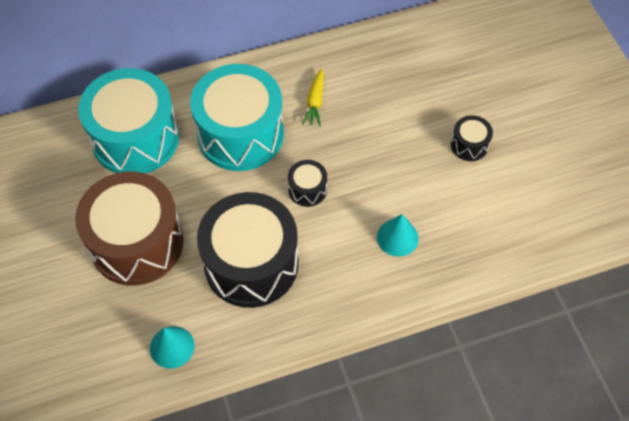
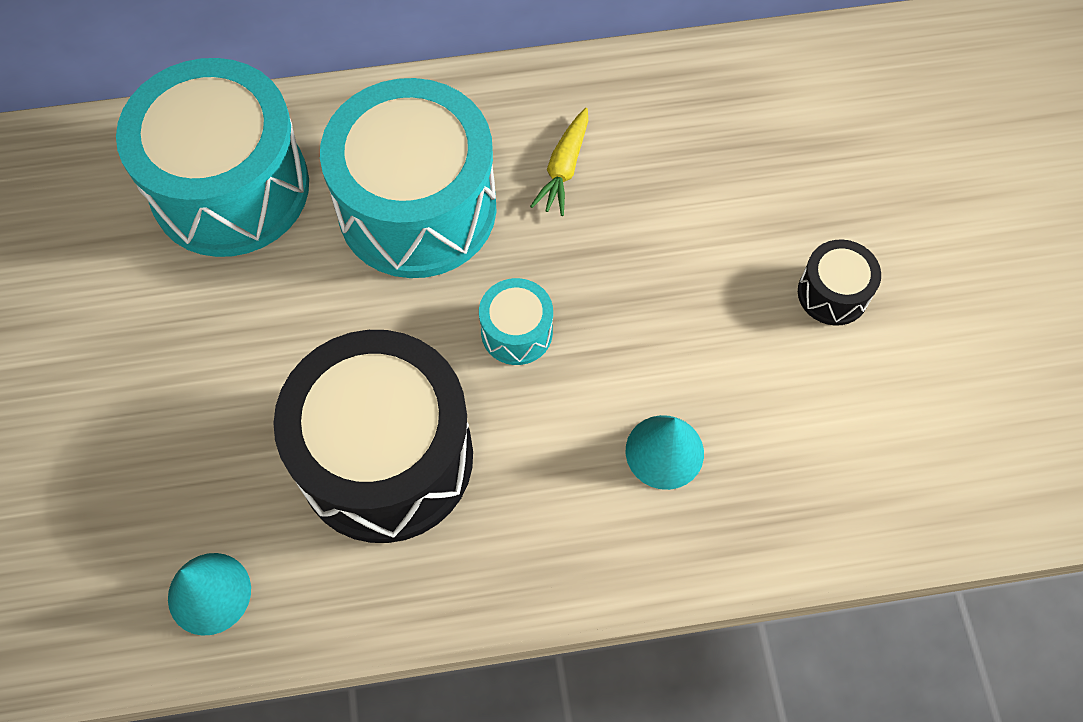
camera: 10 degrees right, 5 degrees up
(137, 243) = (190, 383): brown drum -> none
(307, 189) = (516, 332): black drum -> turquoise drum

